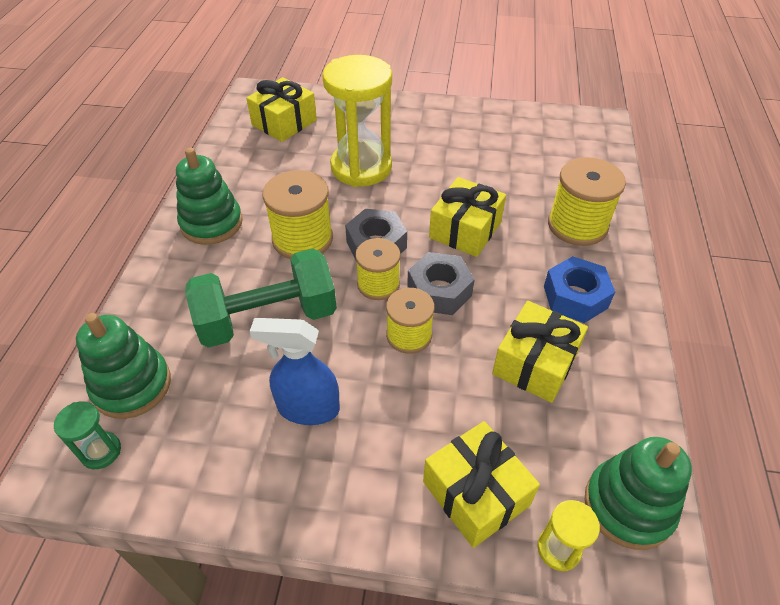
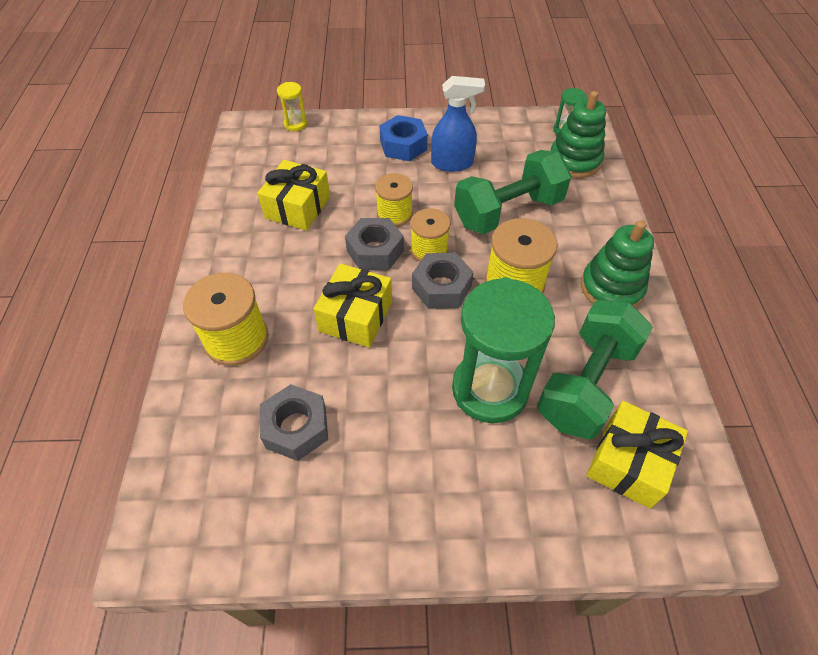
camera: 170 degrees right, 5 degrees up
(284, 162) = (586, 383): none -> green dumbbell
(361, 167) = (490, 389): yellow hourglass -> green hourglass
(475, 493) = (340, 138): yellow gift -> none
(515, 163) = (296, 427): none -> grey nut
(575, 297) = (256, 261): blue nut -> blue nut (403, 145)
(628, 505) = (252, 144): green stacking toy -> none

